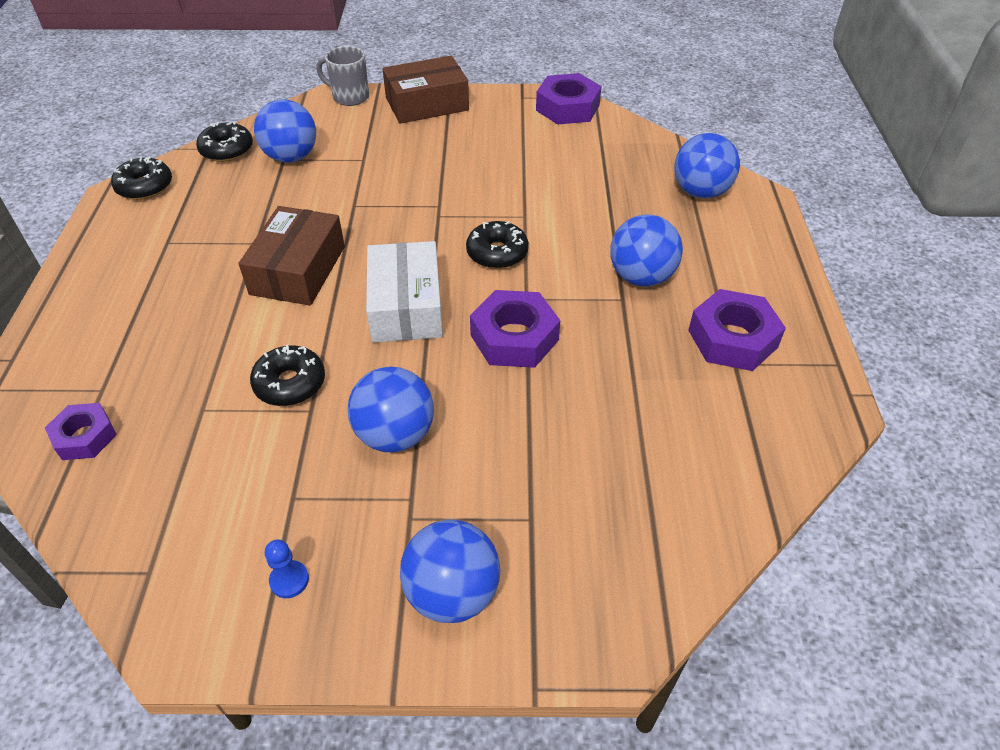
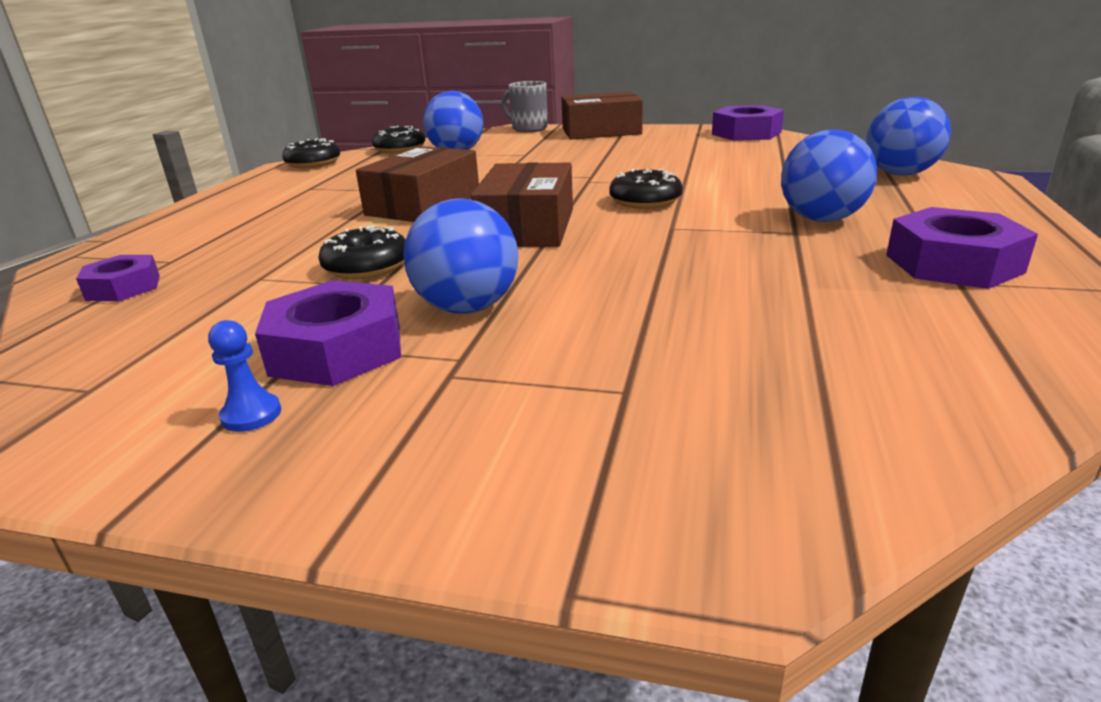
camera: 15 degrees right, 20 degrees down
(406, 306) = (527, 227): white box -> brown box
(452, 593) = (474, 453): blue ball -> none
(514, 337) = (648, 250): purple nut -> purple nut (337, 349)

